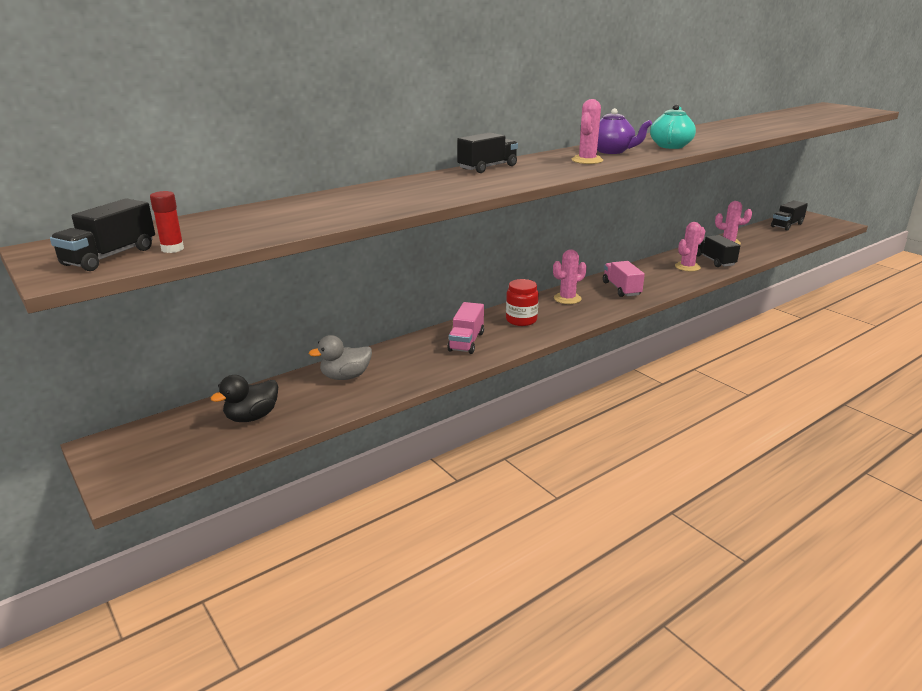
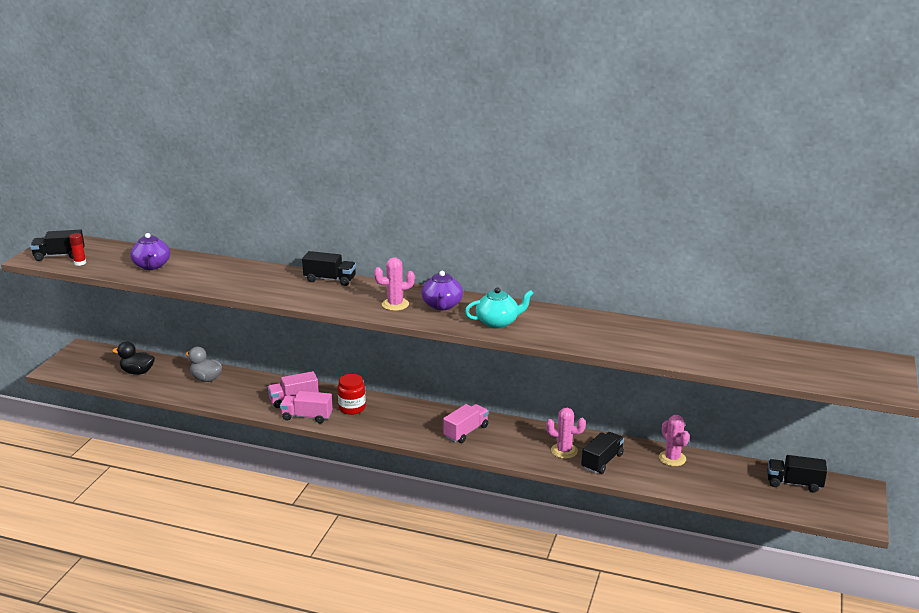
camera: 55 degrees right, 0 degrees up
(283, 218) = (152, 266): none -> purple teapot
(510, 344) = (307, 416): none -> pink truck
(567, 299) = (415, 414): pink cactus -> none

